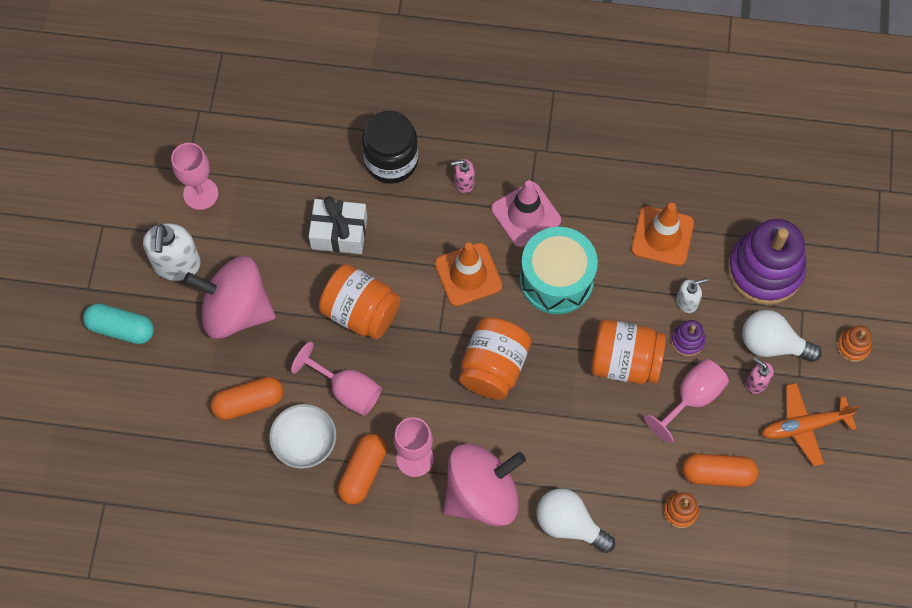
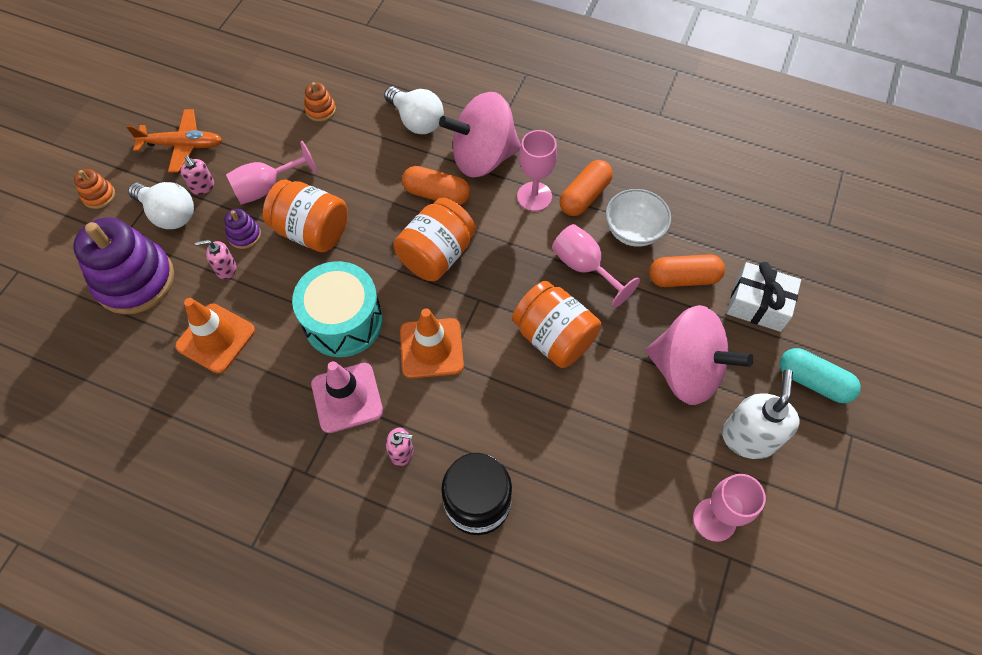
camera: 165 degrees left, 5 degrees down
(339, 232) = (558, 429): white gift -> white gift (758, 304)
(687, 302) = (226, 269): white soap dispenser -> pink soap dispenser
(717, 474) = (276, 128): orange capsule -> orange capsule (436, 194)

